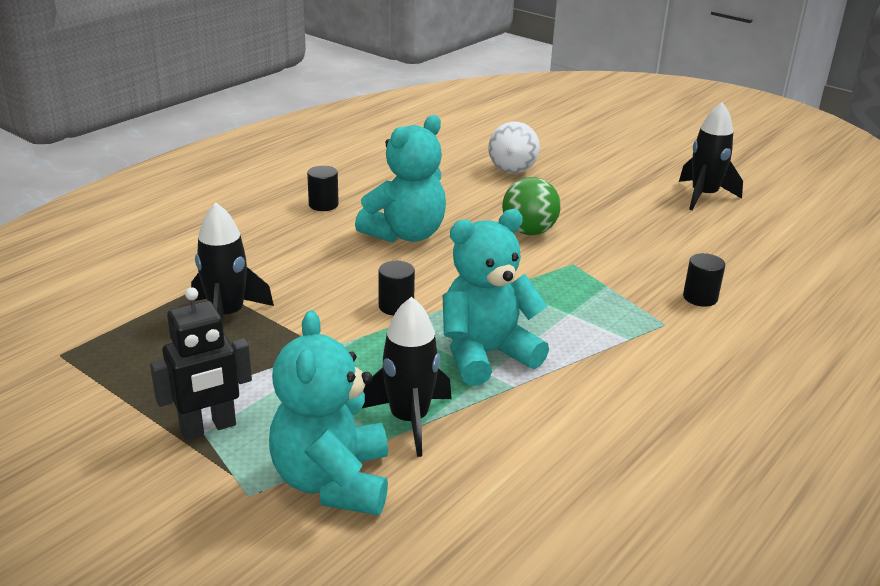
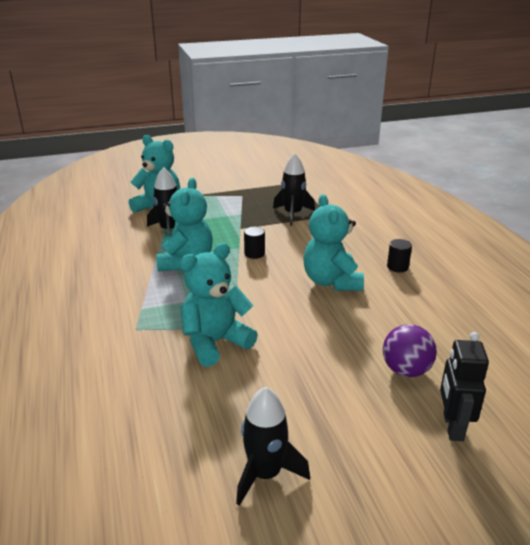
camera: 125 degrees right, 0 degrees up
(208, 428) = (218, 196): black robot -> black robot (452, 427)
(512, 171) = (406, 370): white ball -> purple ball
(529, 231) = (292, 330): green ball -> none
(609, 265) = (215, 342): none -> turquoise teddy bear
(700, 297) = (138, 359): black cylinder -> none

